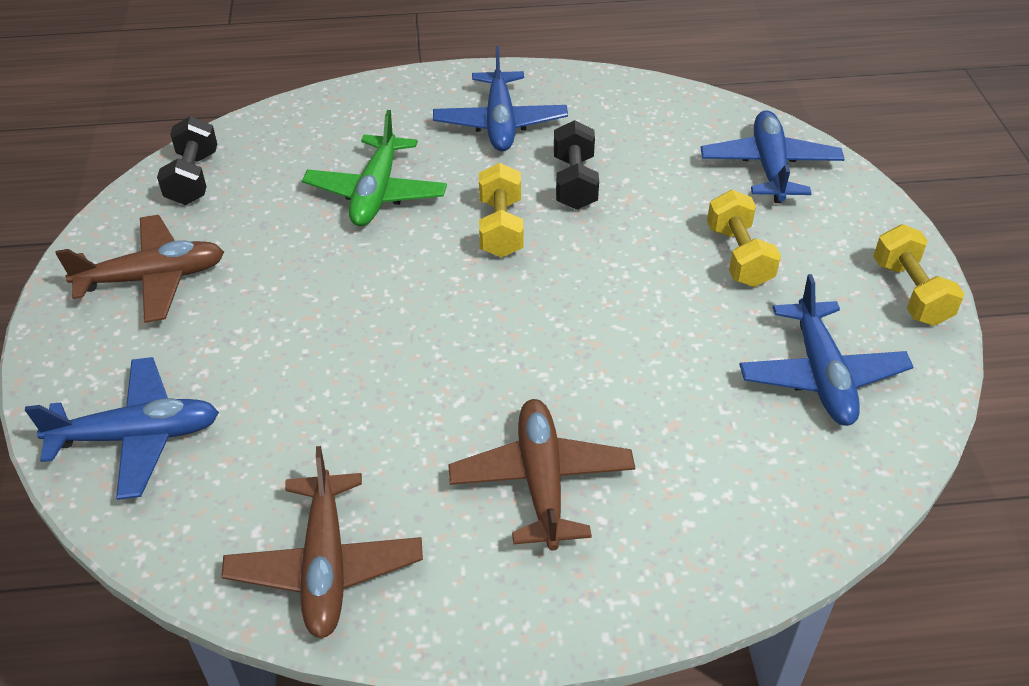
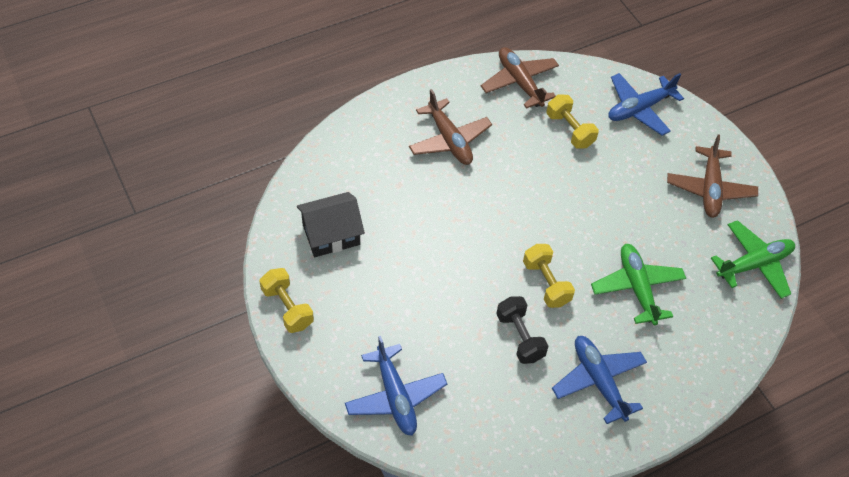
camera: 155 degrees right, 10 degrees up
(153, 279) = (710, 188): brown plane -> brown plane turned 45 degrees counterclockwise
(193, 178) = (754, 264): black dumbbell -> green plane
(739, 256) = (395, 305): yellow dumbbell -> yellow dumbbell (569, 130)
(821, 375) = (331, 234): blue plane -> black house

